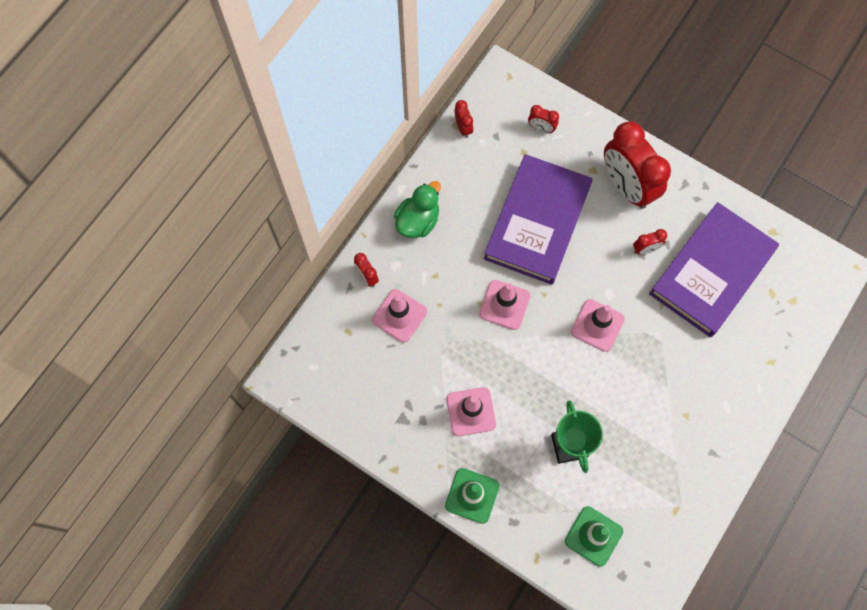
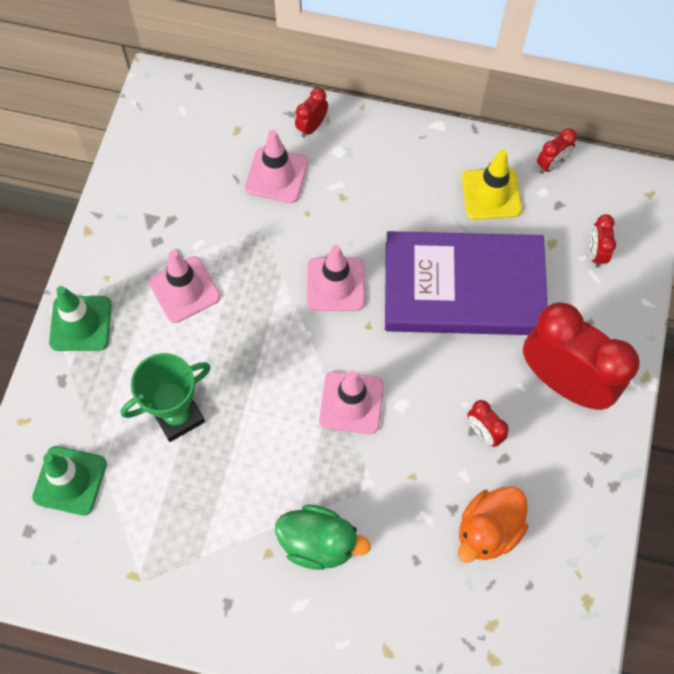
camera: 70 degrees right, 5 degrees down
(418, 221) = (405, 156): green duck -> green duck (319, 543)
(471, 176) = (491, 194): none -> yellow traffic cone
(626, 186) = (564, 382): red clock -> red clock turned 90 degrees clockwise
(712, 272) = (488, 530): purple book -> orange duck

